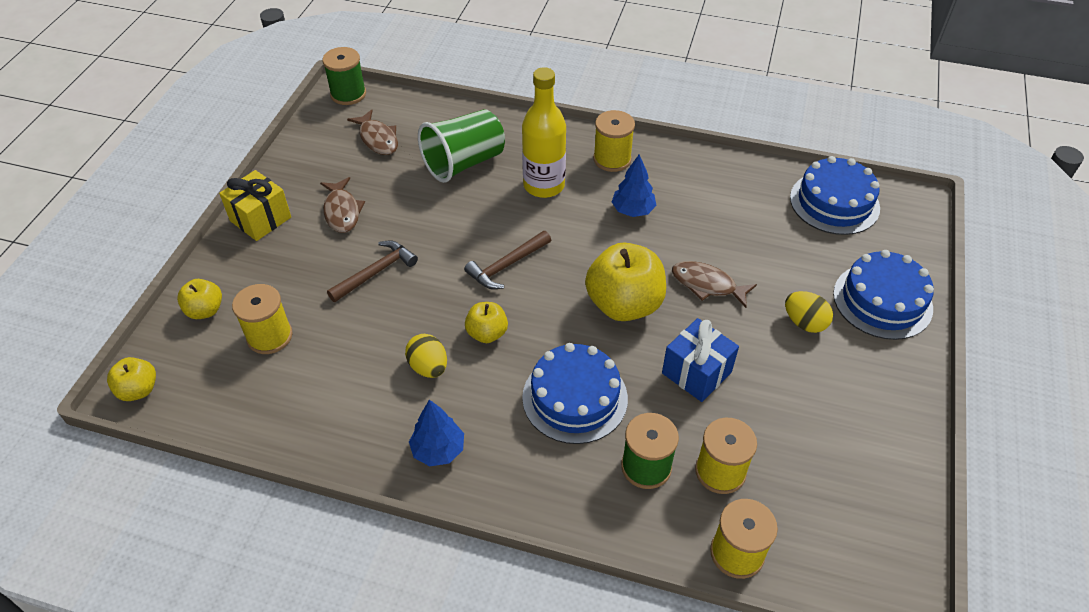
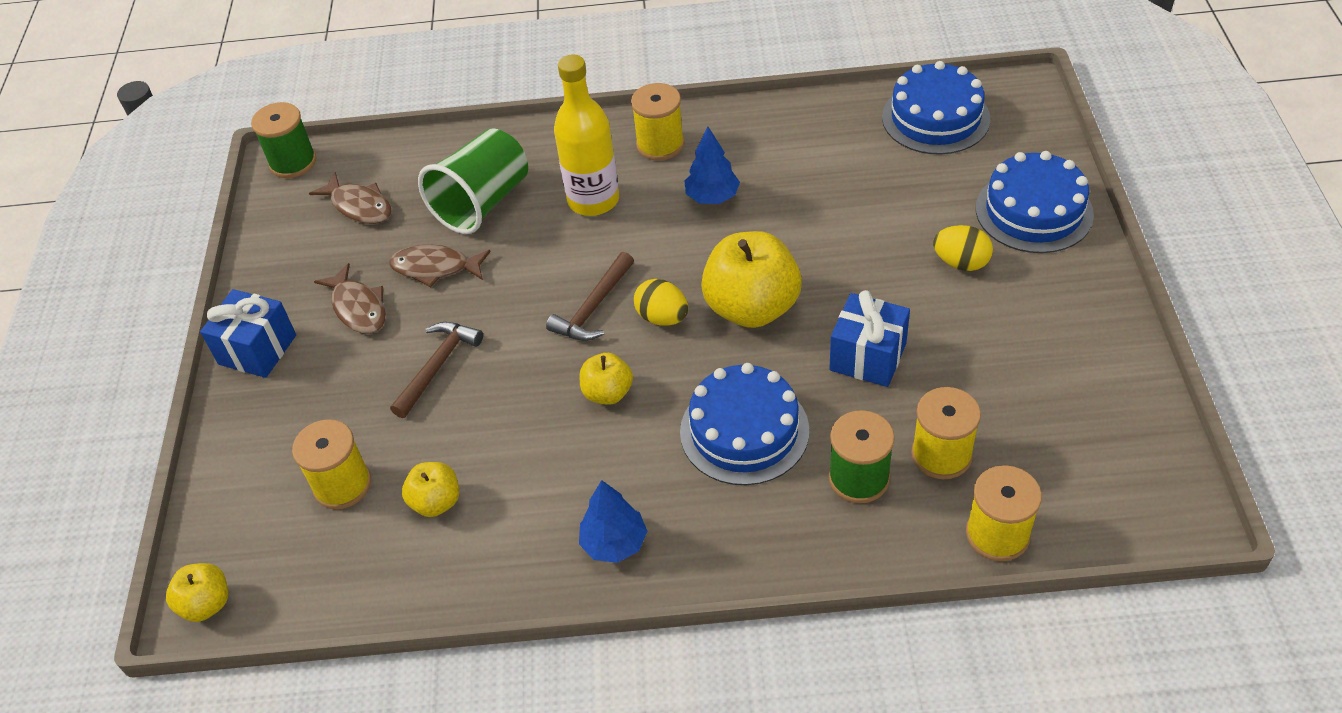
camera: 15 degrees left, 0 degrees up
(205, 310) = (243, 482): yellow apple -> yellow apple (436, 502)
(260, 219) = (257, 349): yellow gift -> blue gift
(428, 367) = (557, 454): yellow egg -> yellow egg (662, 317)
(707, 285) = (836, 255): brown fish -> brown fish (435, 268)

